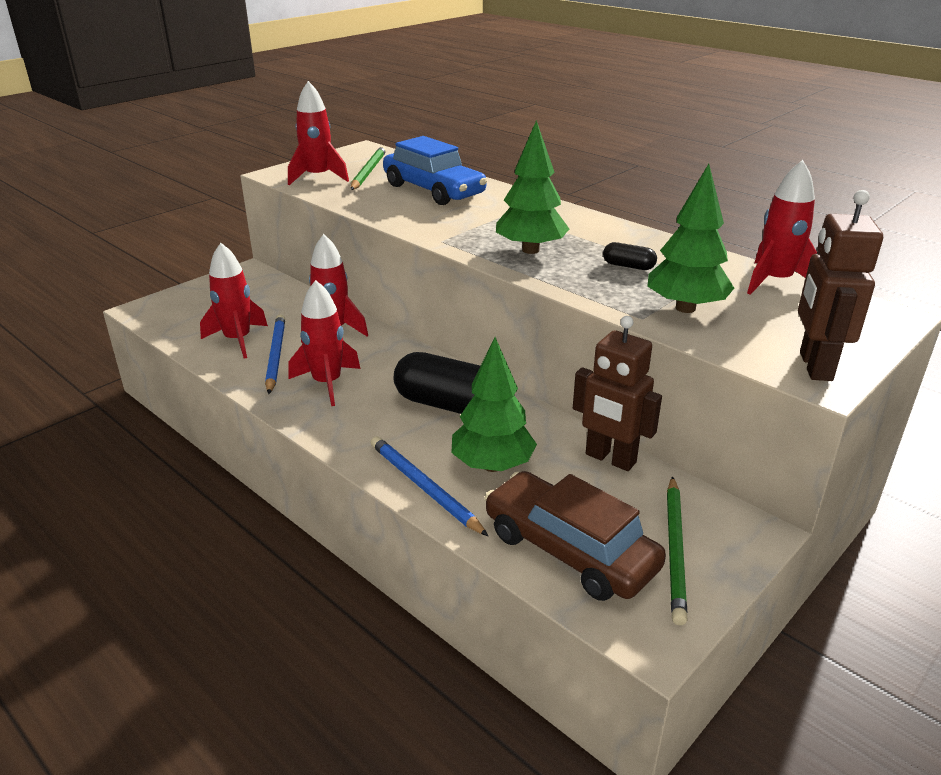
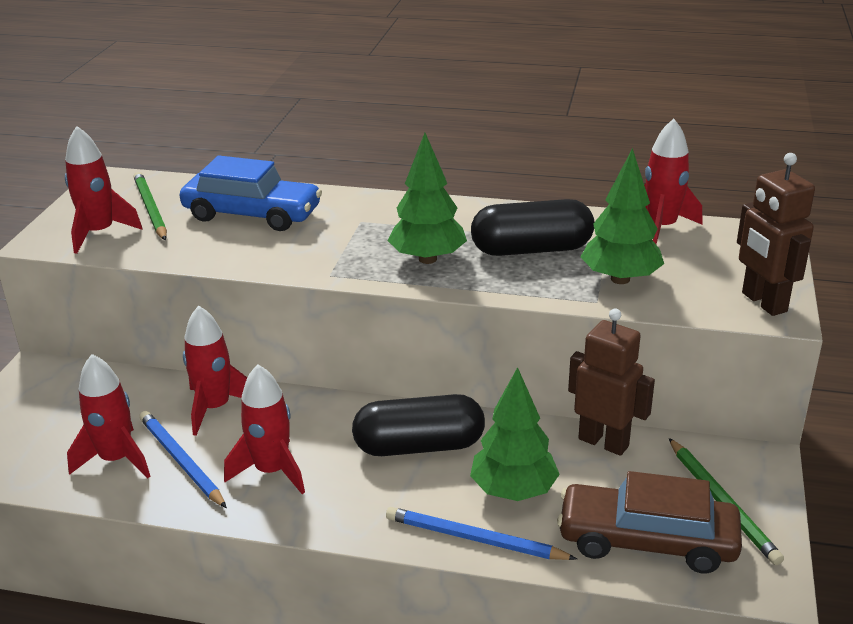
camera: 30 degrees left, 0 degrees up
(610, 459) = (603, 442): brown robot -> brown robot turned 150 degrees counterclockwise
(628, 266) = (531, 249): black capsule -> black capsule, size x2.24

